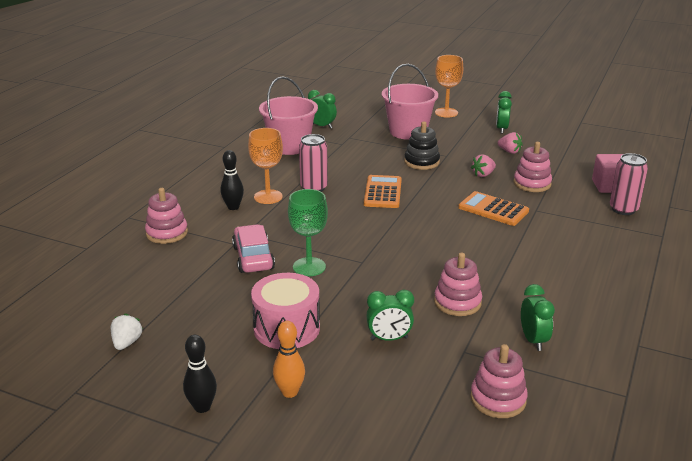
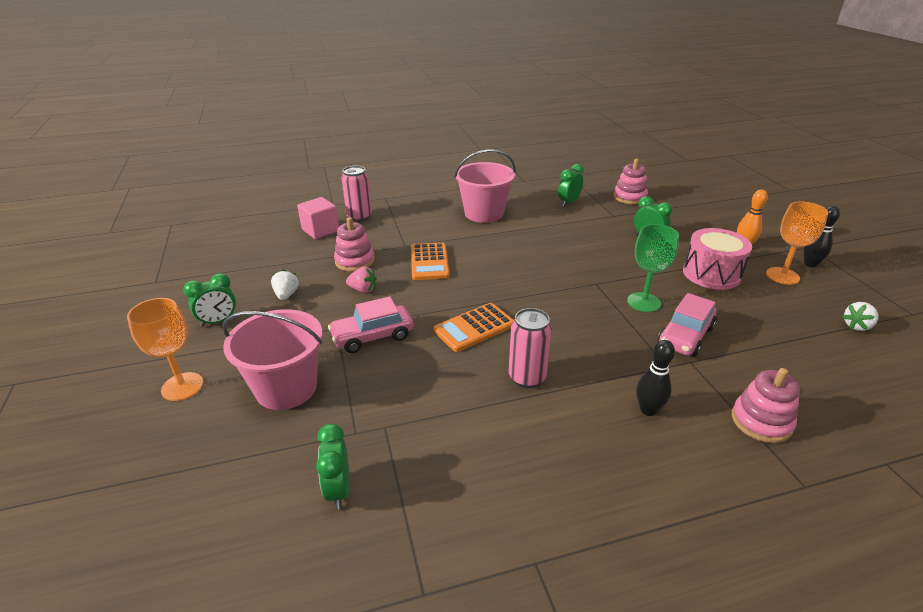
camera: 130 degrees left, 5 degrees up
(268, 197) = (591, 399): orange goblet -> orange goblet (782, 276)
(289, 146) = (447, 476): pink bucket -> pink bucket (484, 213)
(421, 162) = (372, 336): black stacking toy -> pink car
(457, 302) = (575, 232): pink stacking toy -> none
(509, 151) = (286, 295): pink strawberry -> white strawberry

